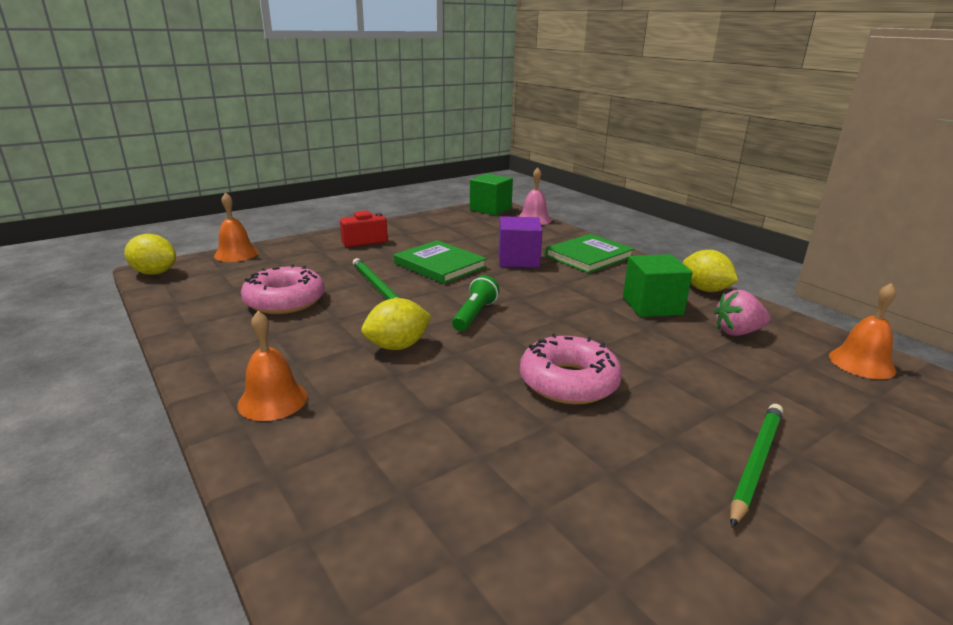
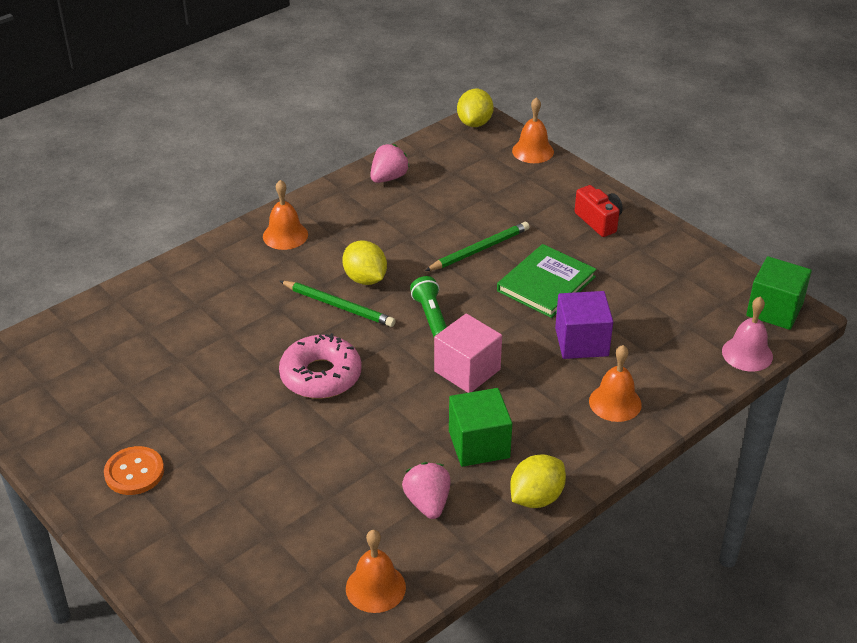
camera: 85 degrees right, 15 degrees up
(208, 322) = (388, 178): none -> pink strawberry
(285, 301) = (435, 204): pink donut -> none
(474, 315) = (431, 317): green flashlight -> green flashlight turned 120 degrees counterclockwise
(555, 304) = (467, 370): none -> pink cube
(589, 256) = (615, 402): green book -> orange bell
(756, 463) = (222, 467): green pencil -> green pencil (338, 306)
(815, 562) = (134, 472): none -> orange button

